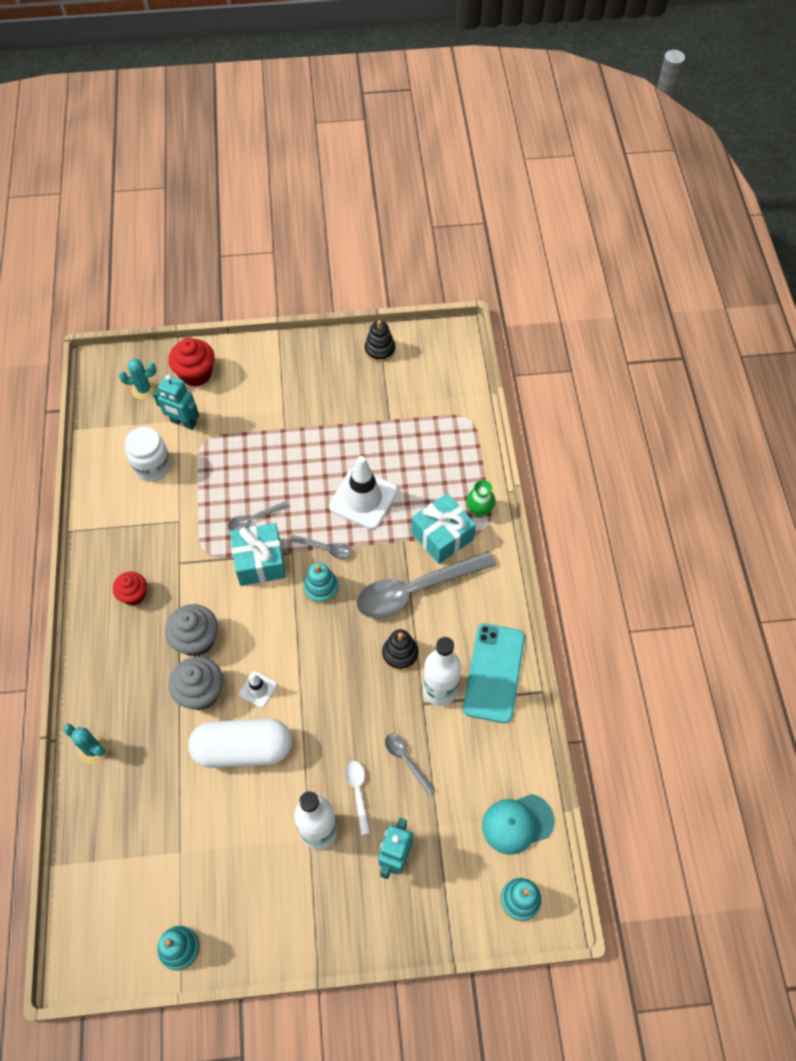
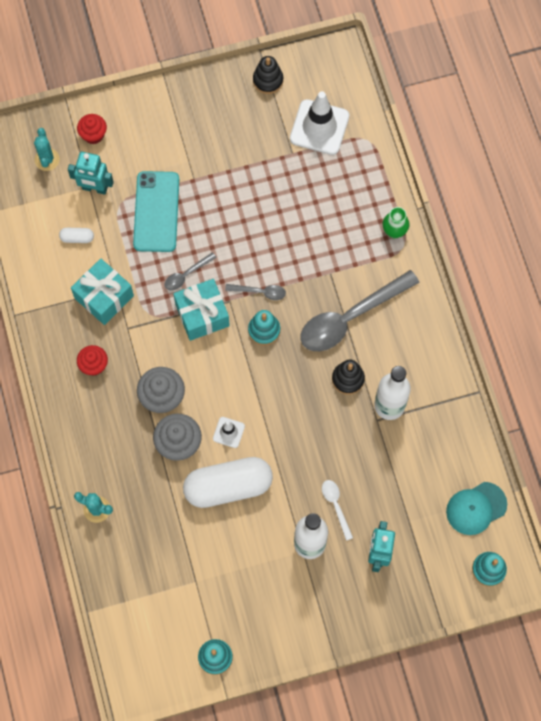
camera: 10 degrees left, 10 degrees up
(144, 389) = (47, 159): turquoise cactus -> turquoise cactus turned 75 degrees counterclockwise
(152, 466) = (77, 238): white jar -> white capsule
(196, 374) = (93, 135): red cupcake -> red cupcake, size x0.66
(363, 499) = (284, 237): white traffic cone -> white traffic cone (319, 127)
(406, 760) = (372, 471): grey spoon -> none
(442, 536) = (364, 262): turquoise gift -> turquoise gift (104, 297)
(494, 673) = (434, 382): turquoise phone -> turquoise phone (156, 212)

